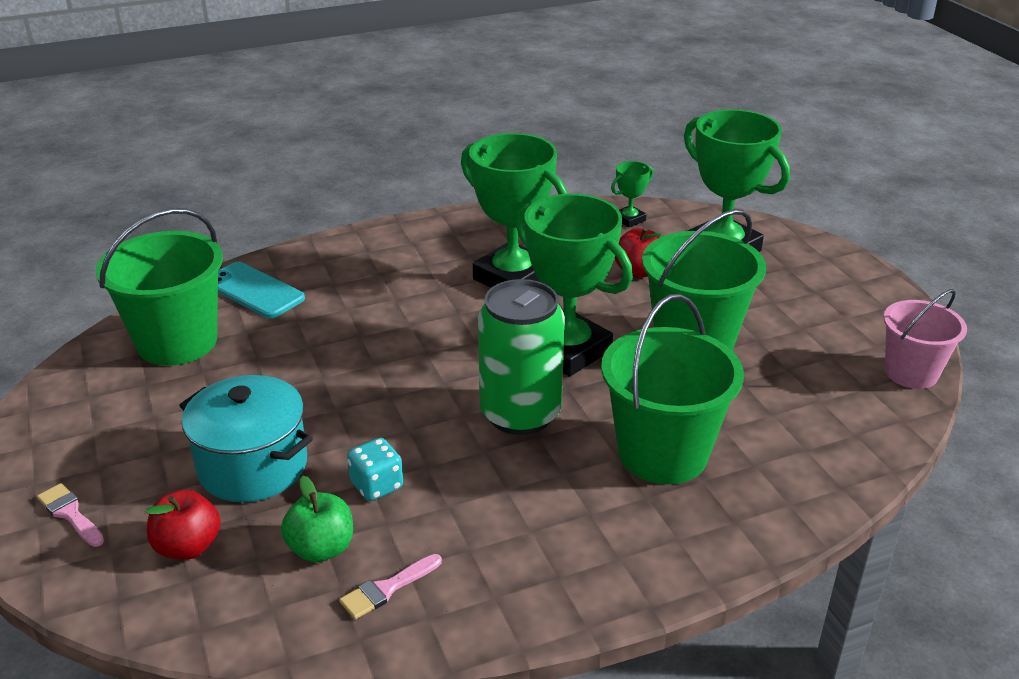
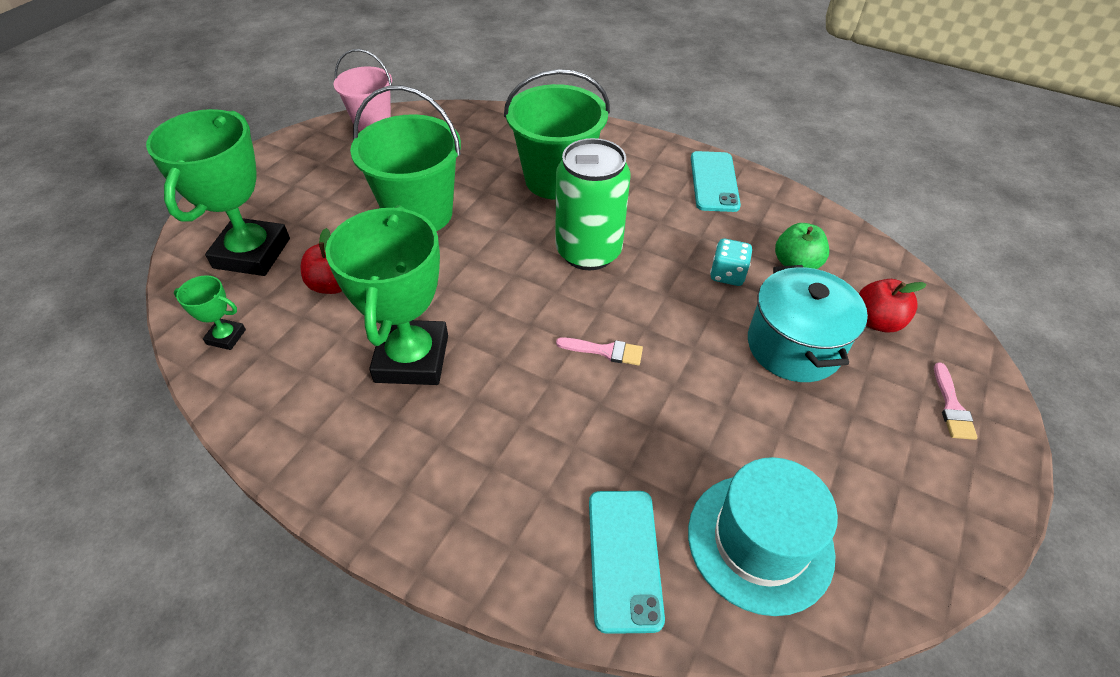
camera: 130 degrees left, 15 degrees up
(177, 342) = (760, 542): green bucket -> turquoise hat
(387, 589) = (780, 223): pink brush -> pink brush (605, 351)
(520, 586) = (714, 182): none -> turquoise phone
(568, 350) = (491, 267): green trophy -> none

